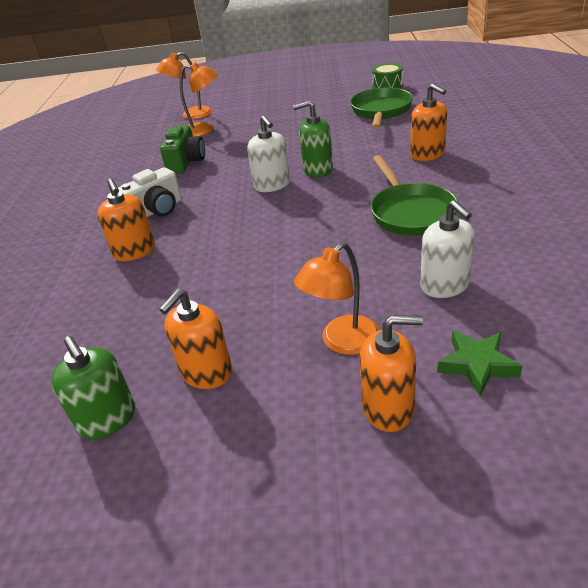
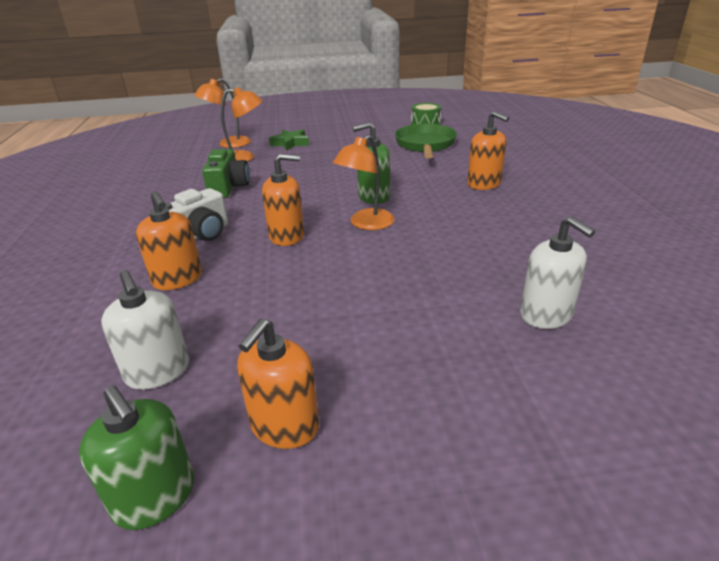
camera: 10 degrees left, 5 degrees down
(272, 185) = (327, 210): white soap dispenser -> white soap dispenser (158, 371)
(342, 342) = (447, 383): orange lamp -> orange lamp (366, 224)
(388, 408) = (527, 467): orange soap dispenser -> orange soap dispenser (287, 236)
(410, 212) = (484, 239): green pan -> none
(477, 365) = (616, 407): green star -> green star (290, 143)

